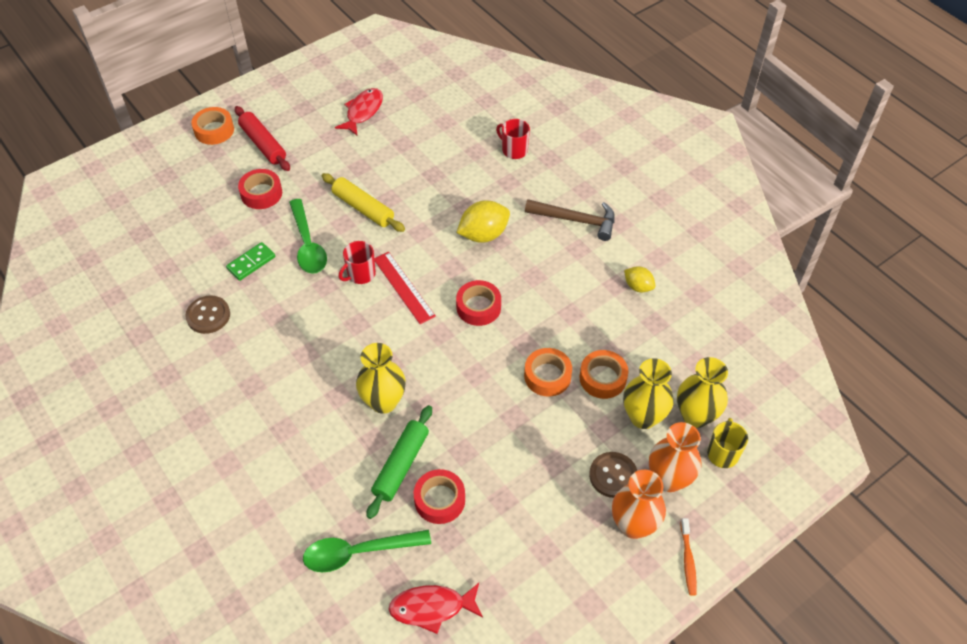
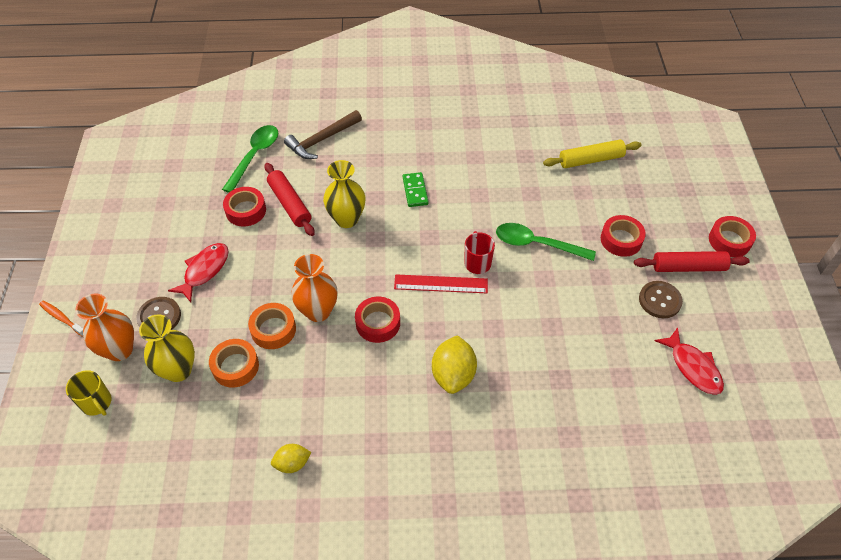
camera: 125 degrees right, 0 degrees up
(208, 315) = (508, 159): brown button -> brown button (660, 300)
(214, 130) = (729, 240): orange tape -> red tape
(251, 263) = (543, 202): green domino -> green domino (415, 191)
(363, 208) = (553, 301): yellow rolling pin -> yellow rolling pin (591, 160)
(401, 465) = (289, 204): green rolling pin -> red rolling pin
(432, 608) = (186, 172): red fish -> red fish (204, 270)
(514, 150) = (548, 474): red mug -> none
(575, 220) = (411, 466): brown hammer -> brown hammer (322, 140)
(633, 525) = (116, 304): orange vase -> orange vase (318, 311)
(695, 416) = (141, 409): yellow vase -> none

